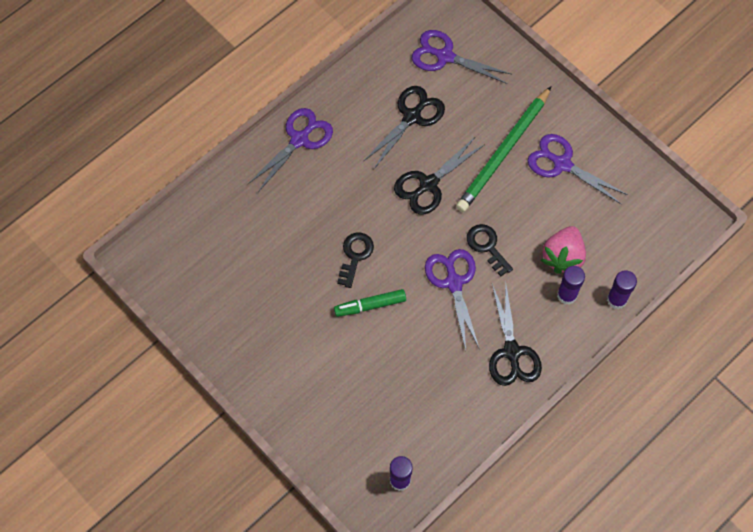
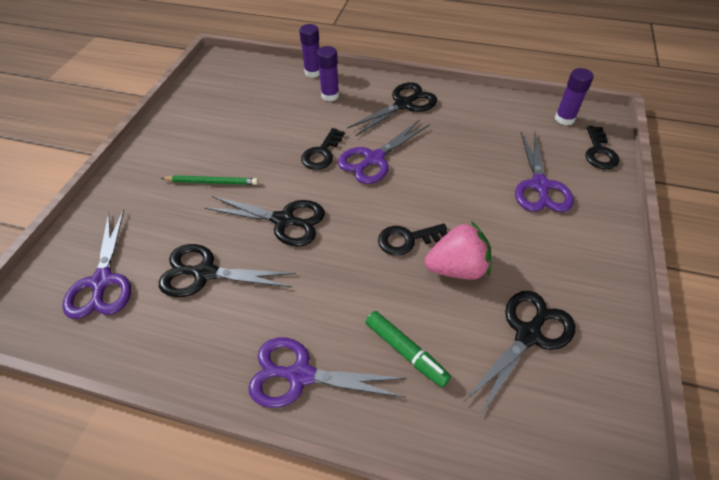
camera: 120 degrees left, 15 degrees down
(235, 278) = (528, 335): none -> black scissors
(342, 471) = (599, 152): none -> black key
(370, 305) = (446, 203): green marker -> green marker (405, 351)
(503, 152) = (212, 182): green pencil -> green pencil, size x0.53
(562, 164) = (203, 141): purple scissors -> purple scissors (540, 186)
(563, 257) = (297, 109): pink strawberry -> pink strawberry (457, 268)

